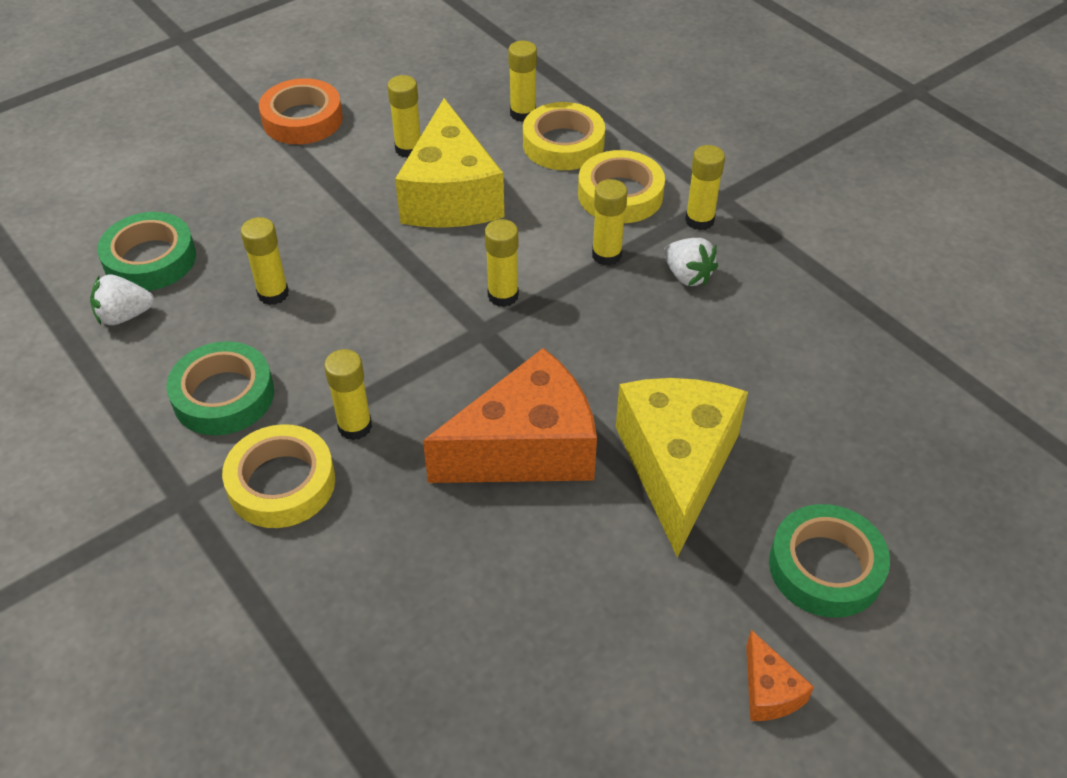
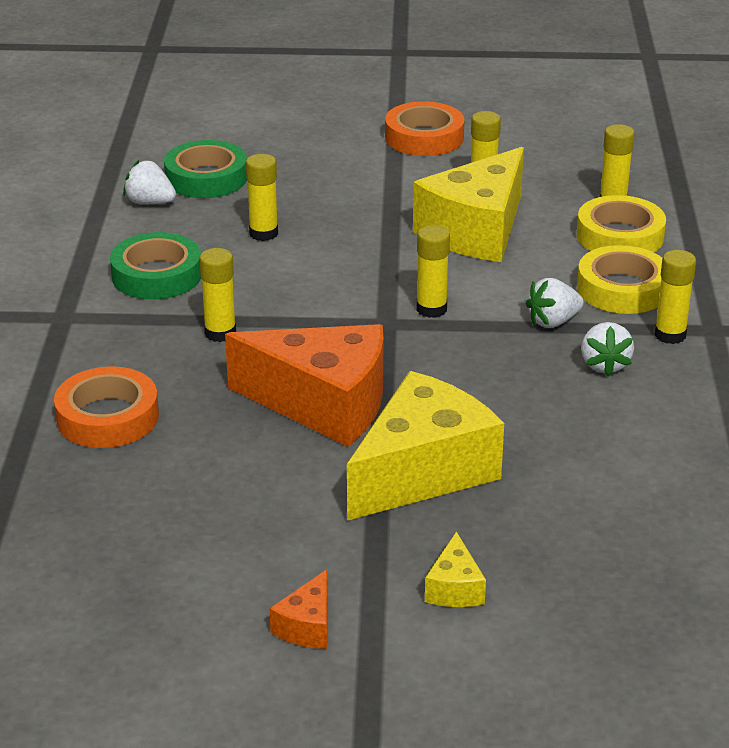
camera: 40 degrees right, 15 degrees down
(281, 483) = (132, 339): yellow tape -> none
(356, 587) = (107, 417): none -> orange tape
(606, 255) = (553, 322): yellow glue stick -> white strawberry
(825, 567) = (454, 588): green tape -> yellow cheese

